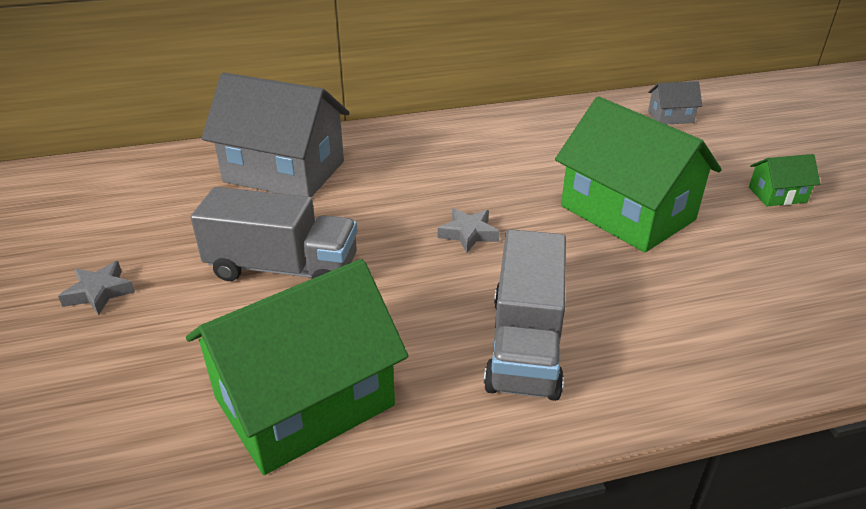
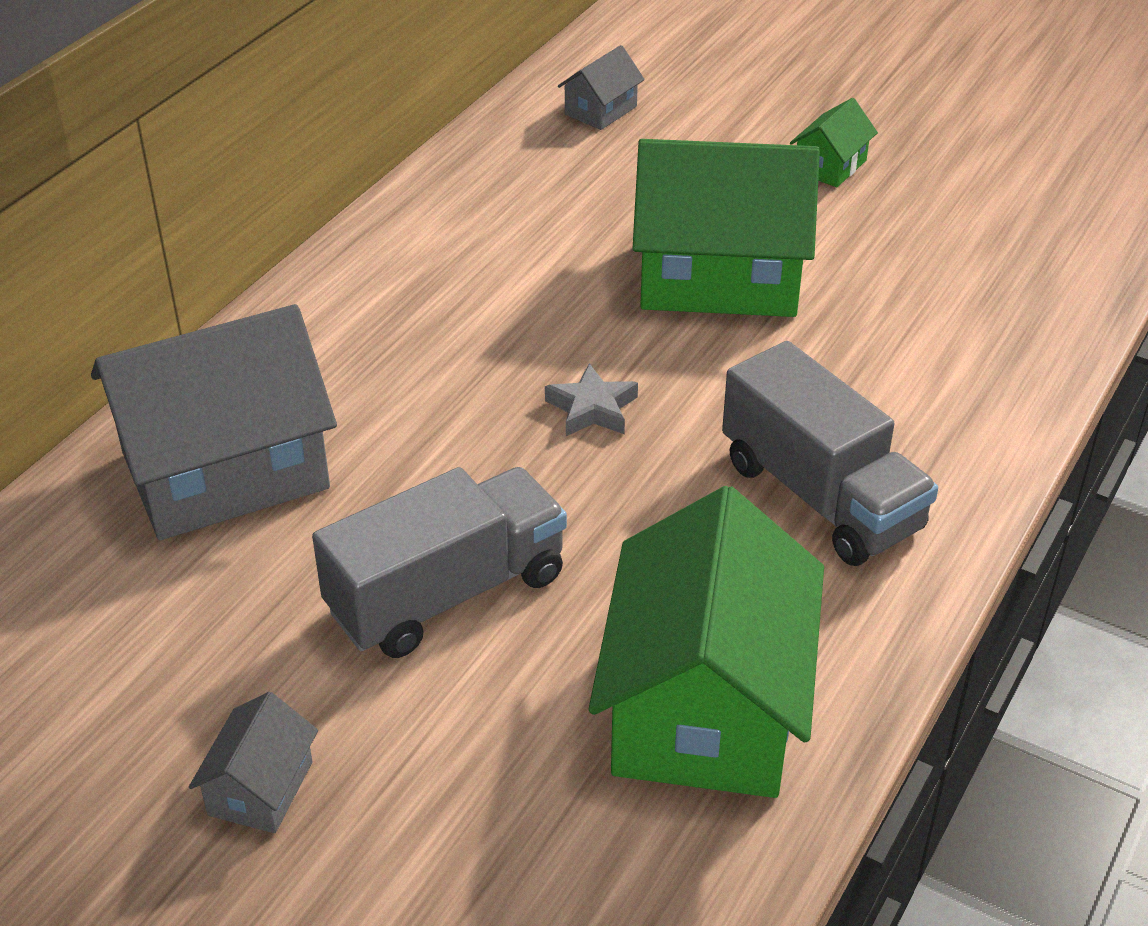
camera: 45 degrees left, 5 degrees up
(99, 292) = (260, 788): grey star -> grey house

